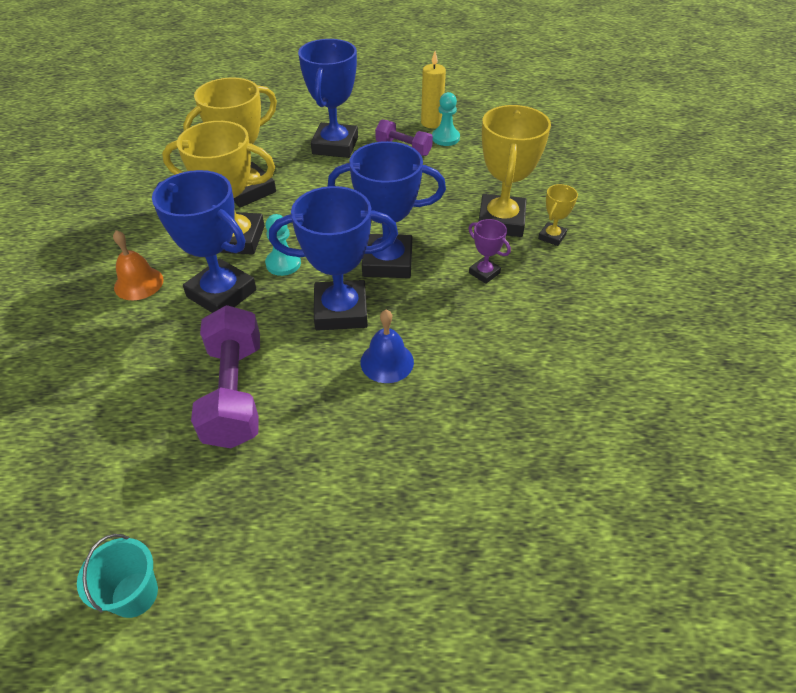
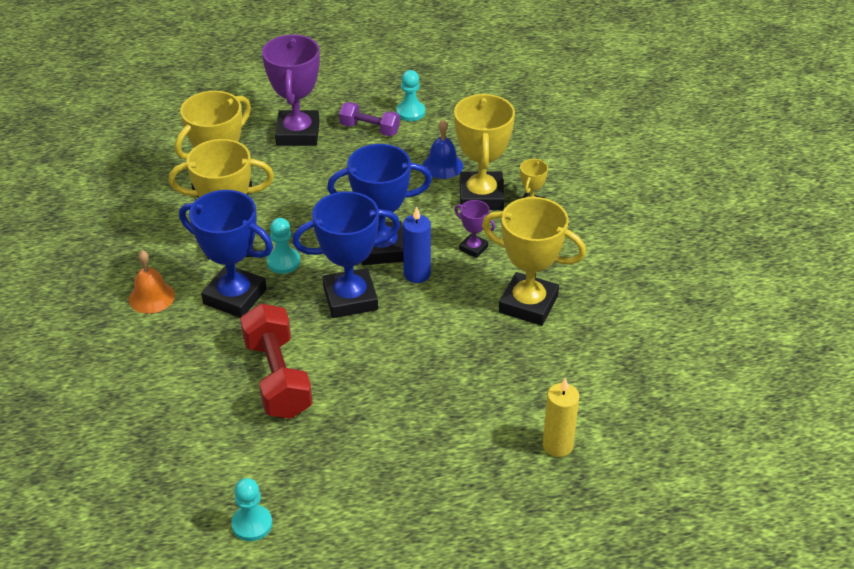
camera: 10 degrees left, 5 degrees down
(134, 594) = (252, 524): turquoise bucket -> turquoise pawn
(235, 392) = (278, 377): purple dumbbell -> red dumbbell
(335, 146) = (298, 133): blue trophy -> purple trophy
(387, 362) = (402, 336): blue bell -> blue bell (442, 165)
(418, 293) = (417, 274): none -> blue candle
(431, 123) = (392, 96): yellow candle -> yellow candle (557, 445)
(536, 343) = (528, 304): none -> yellow trophy

